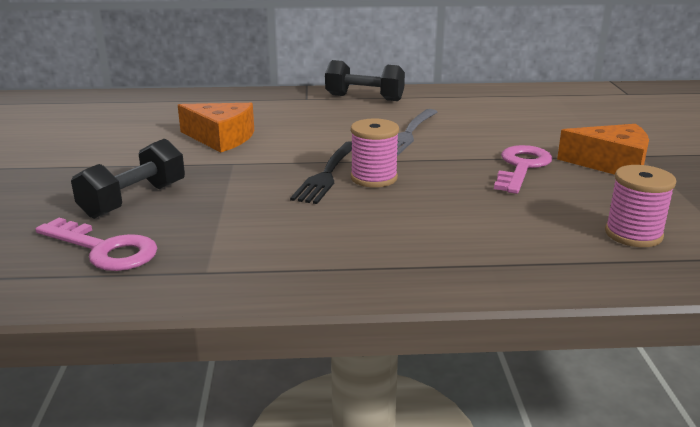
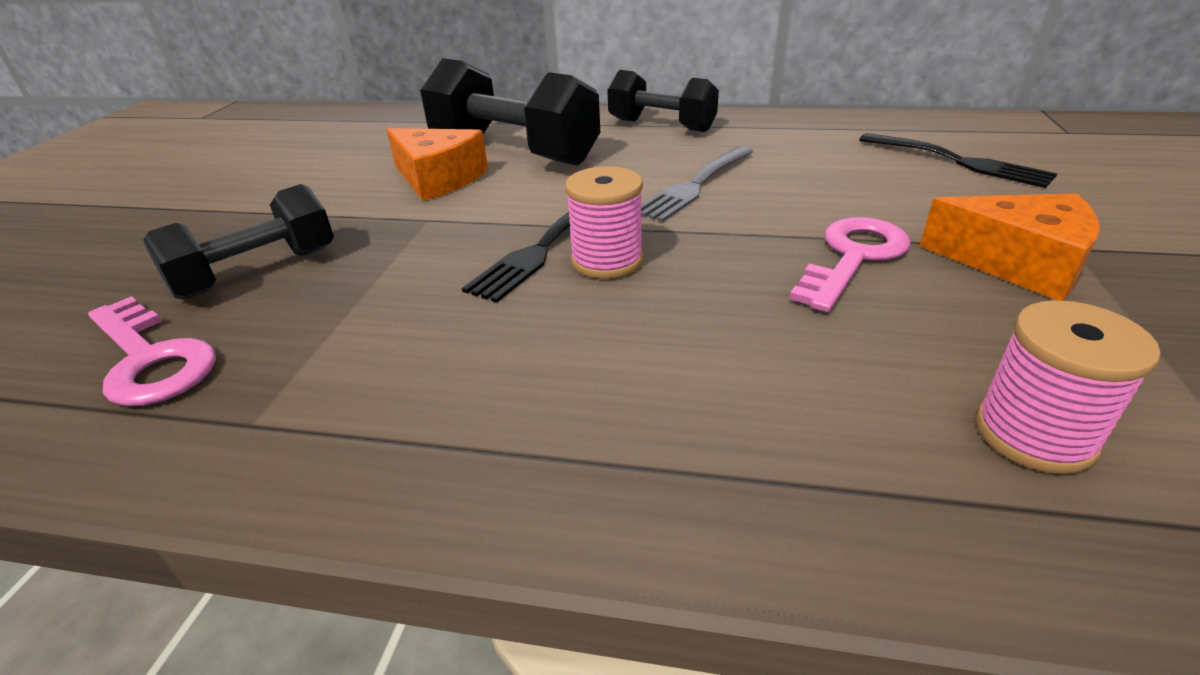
camera: 15 degrees right, 10 degrees up
(266, 119) = (514, 152): none -> black dumbbell
(566, 113) = (957, 161): none -> black fork

